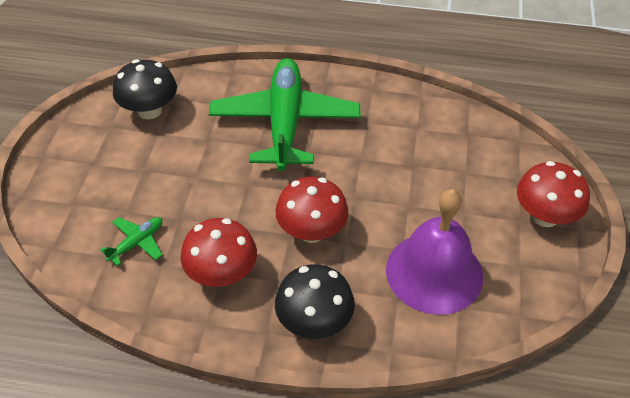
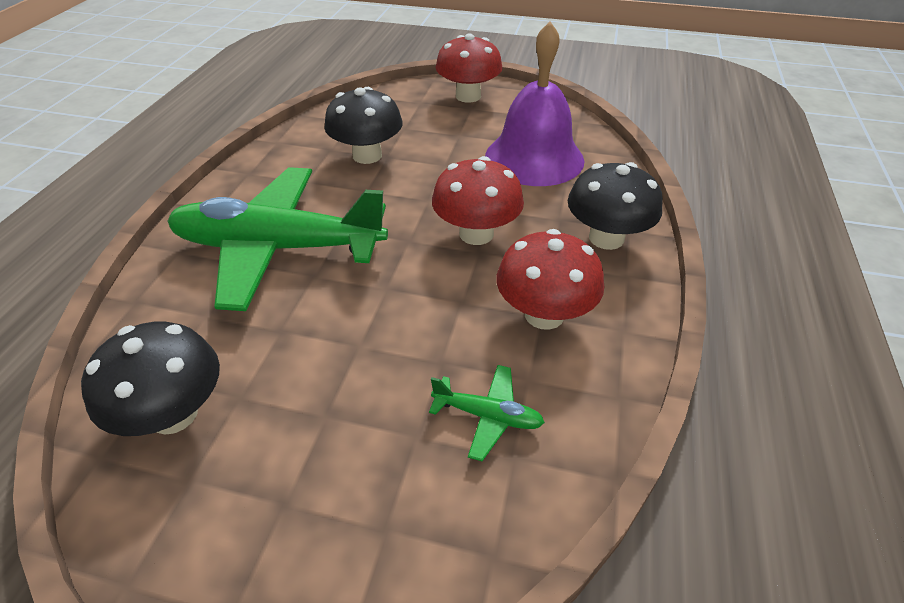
camera: 85 degrees left, 5 degrees down
(137, 243) = (487, 416): green plane -> green plane turned 150 degrees clockwise
(412, 152) = (367, 155): none -> black mushroom

